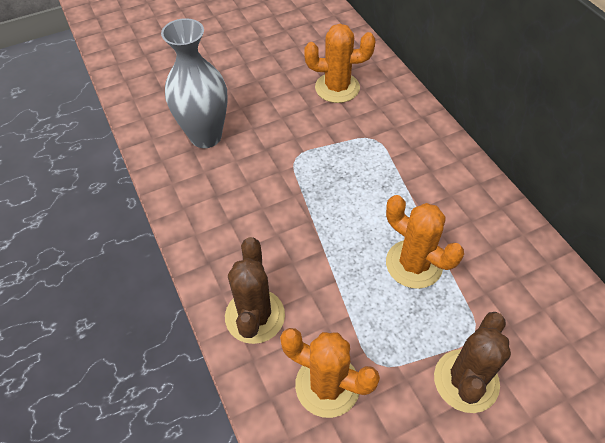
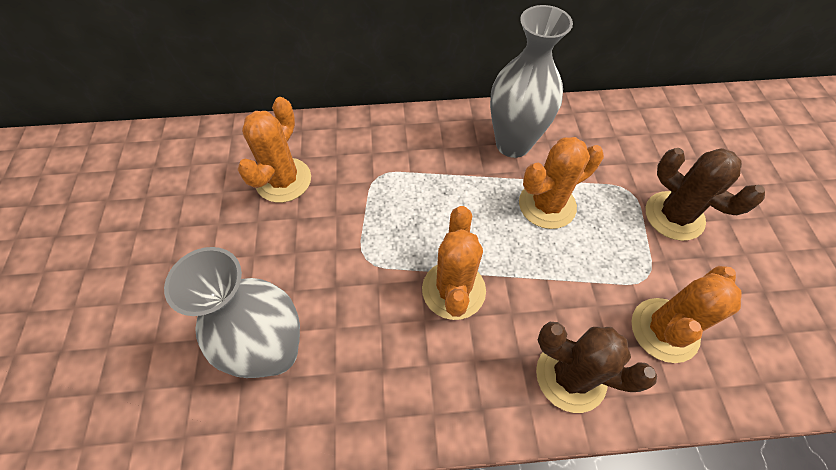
camera: 70 degrees left, 5 degrees up
(295, 218) = (453, 290): none -> orange cactus
(469, 221) = (513, 144): none -> grey vase

